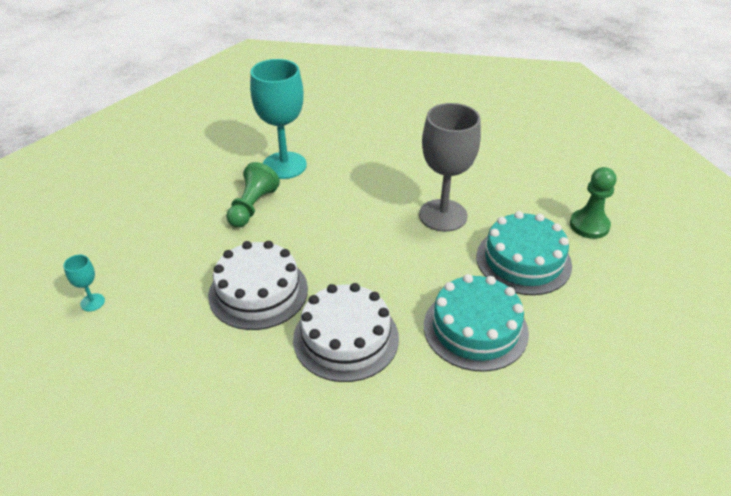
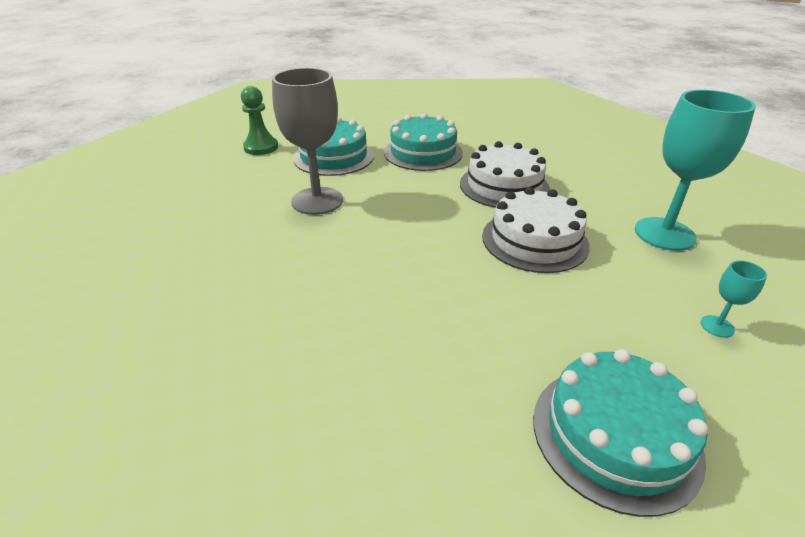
camera: 130 degrees left, 5 degrees down
(129, 208) = (615, 435): none -> turquoise cake
(252, 207) = (450, 315): green pawn -> none
(284, 165) = (344, 343): turquoise goblet -> turquoise goblet (664, 234)

